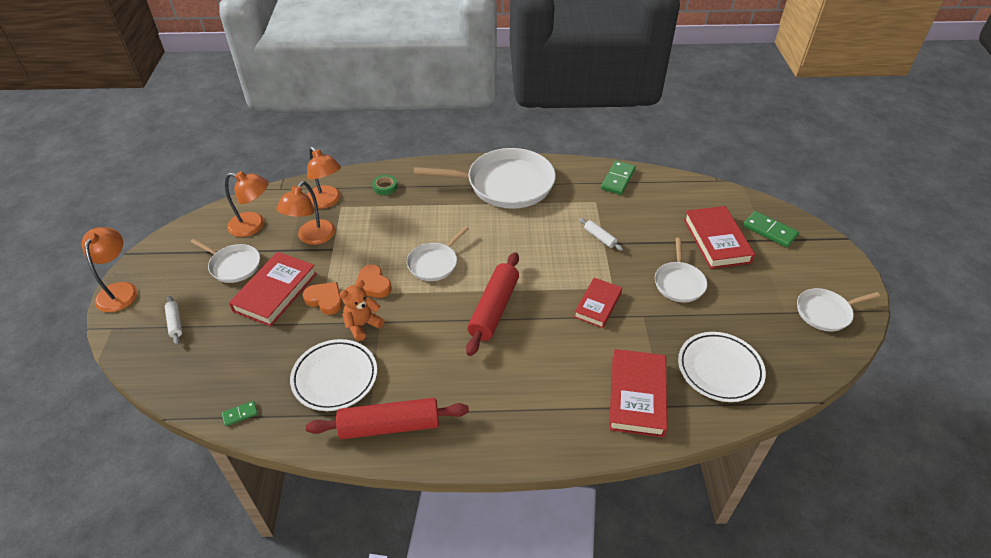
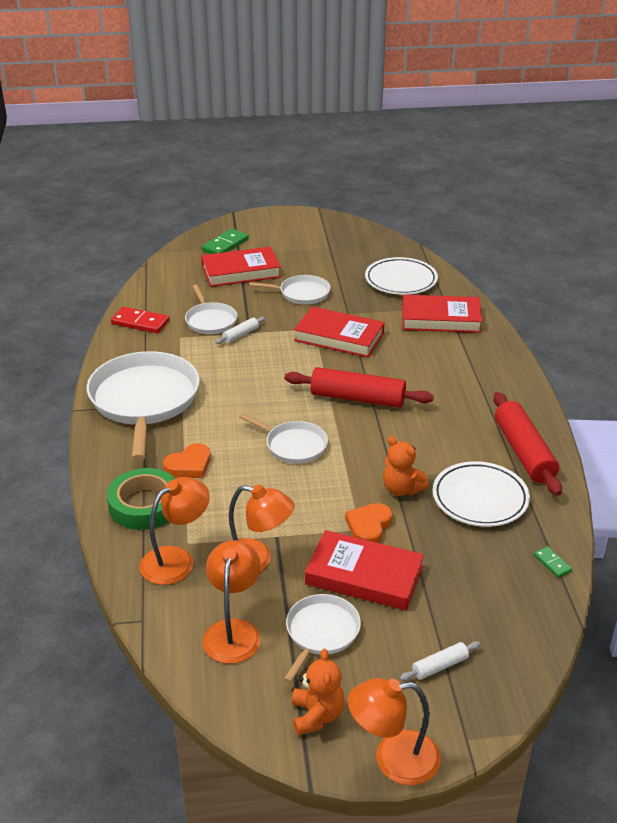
camera: 95 degrees left, 10 degrees down
(170, 259) = (317, 715): none -> orange teddy bear
(373, 284) = (336, 490): orange heart -> orange heart (189, 465)
(385, 187) = (144, 505): green tape -> green tape, size x2.01
(598, 305) = (339, 337): red book -> red book, size x1.52
(618, 179) = (140, 322): green domino -> red domino
(825, 312) = (326, 231): white pan -> white pan (210, 320)

